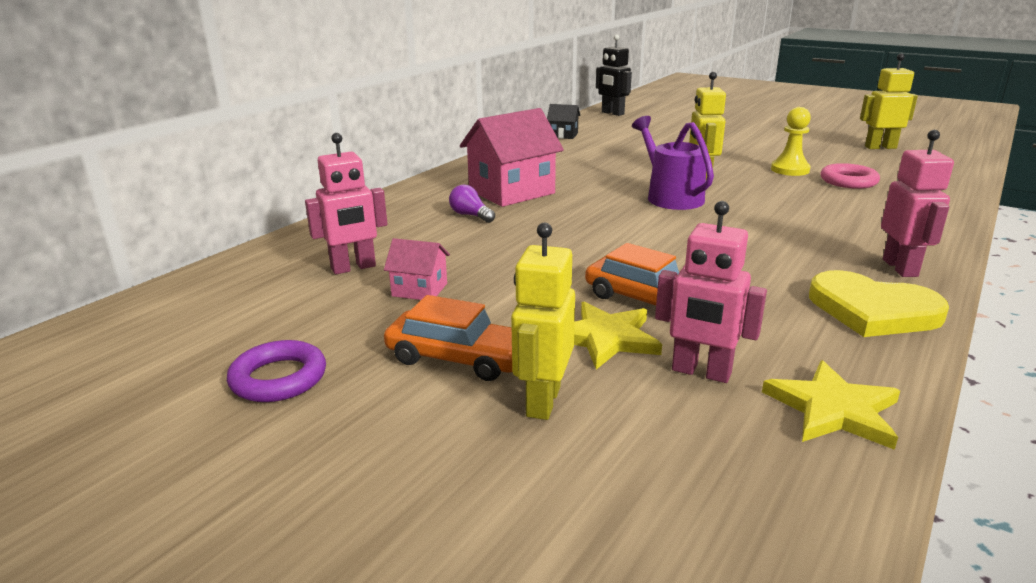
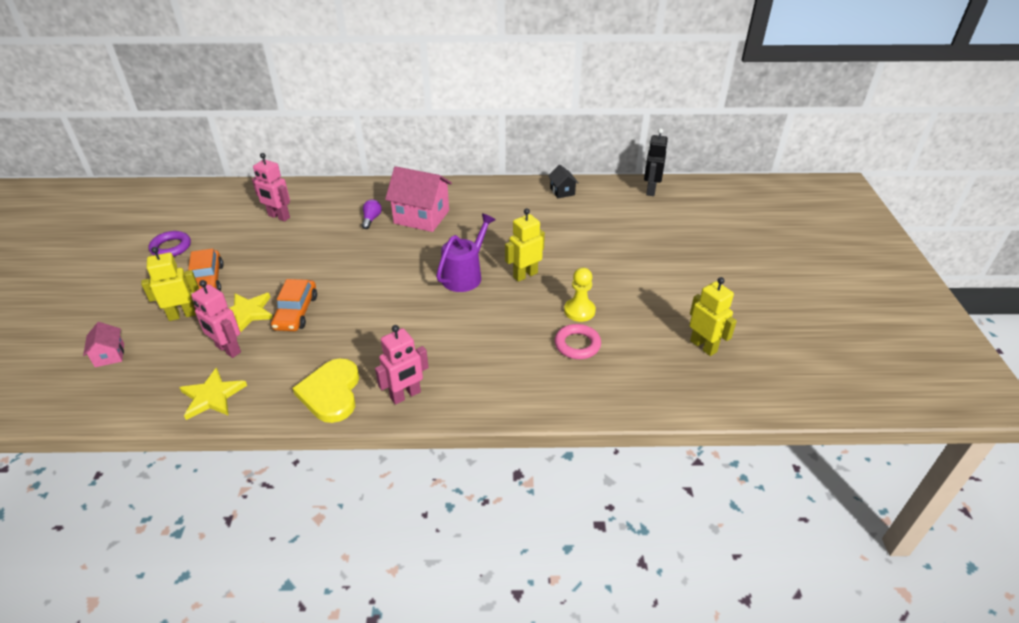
camera: 55 degrees right, 15 degrees up
(419, 290) = (266, 244): pink house -> pink house (109, 355)
(701, 372) = (228, 349): pink robot -> pink robot turned 45 degrees counterclockwise

